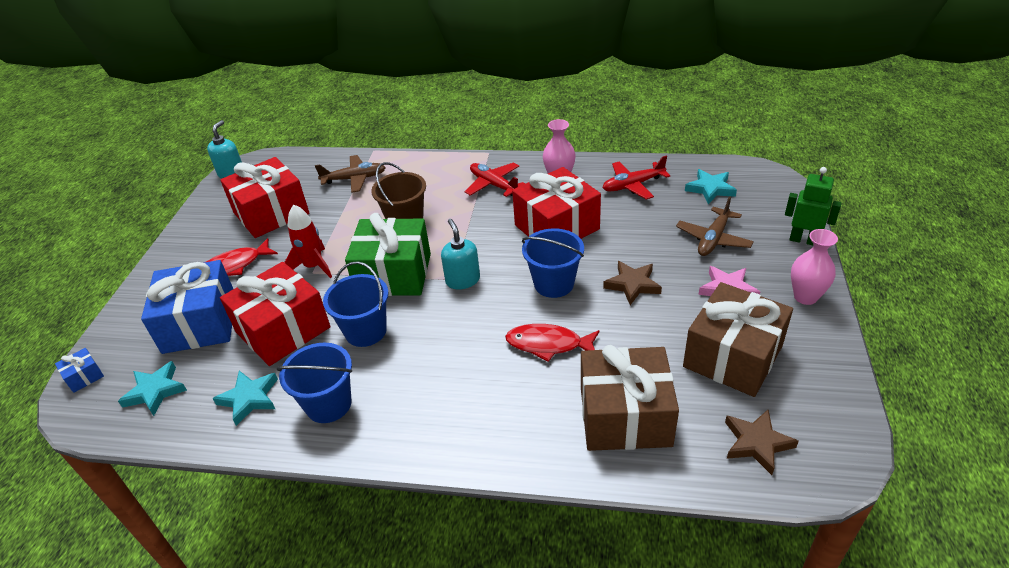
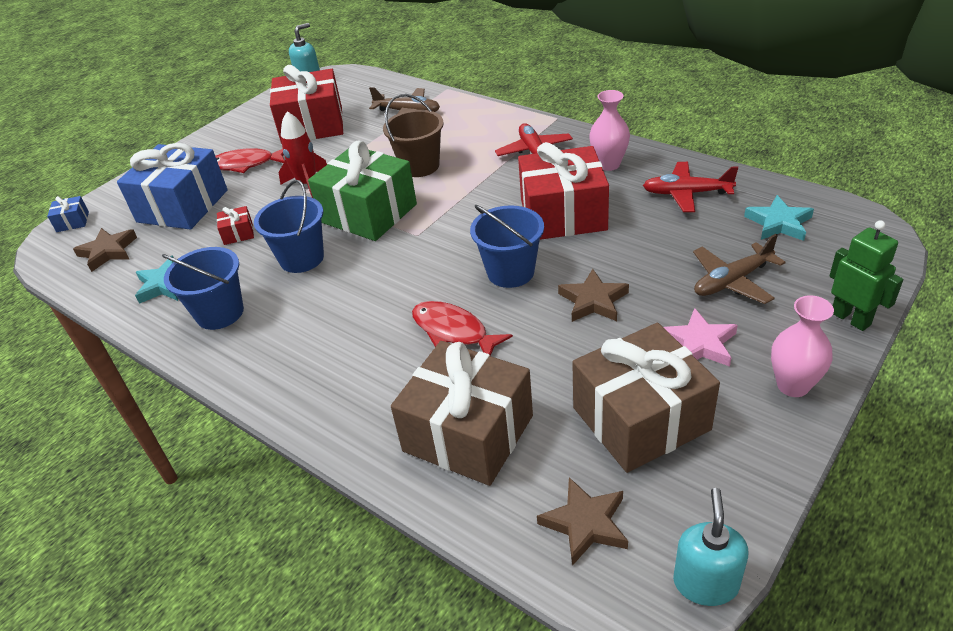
camera: 30 degrees right, 0 degrees up
(155, 391) = (108, 252): turquoise star -> brown star
(283, 330) = (238, 233): red gift -> red gift, size x0.41
(462, 280) = (425, 239): turquoise soap dispenser -> turquoise soap dispenser (705, 583)

